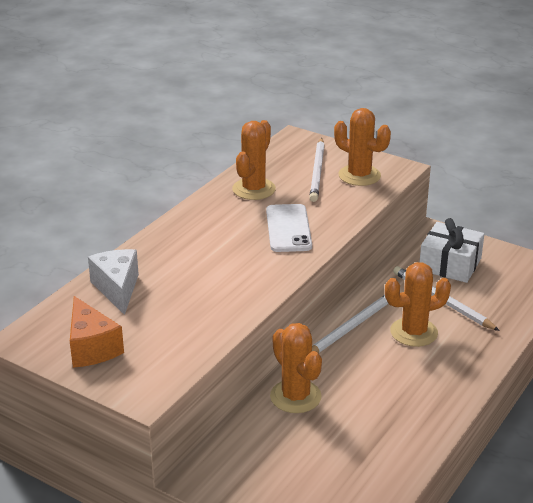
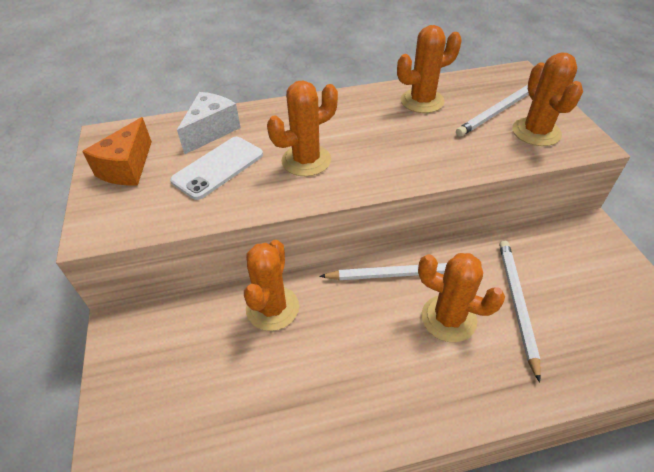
camera: 45 degrees right, 15 degrees up
(230, 269) = (306, 160): none -> orange cactus
(288, 228) = (403, 149): white phone -> white phone (218, 167)
(450, 264) = (570, 270): white gift -> none

